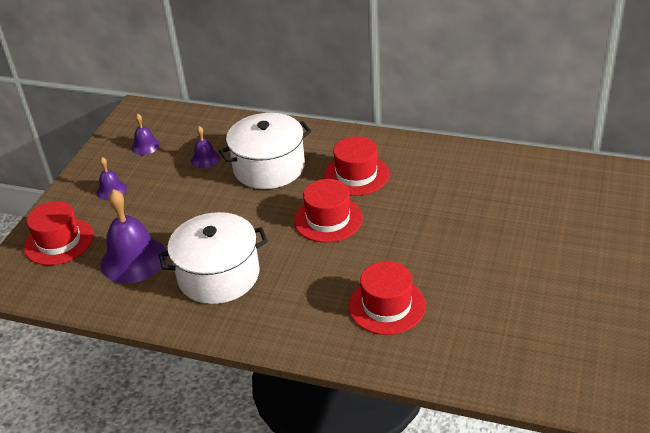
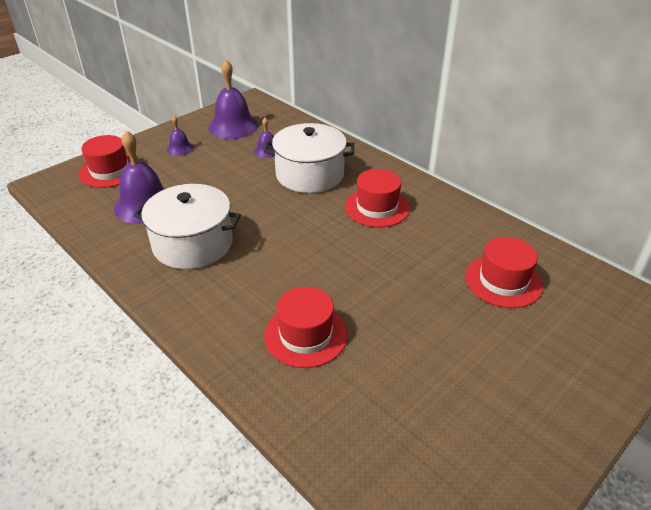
camera: 25 degrees right, 0 degrees up
(145, 146) = (233, 126): purple bell -> purple bell, size x1.98
(328, 219) = (321, 235): red hat -> red hat (503, 281)

